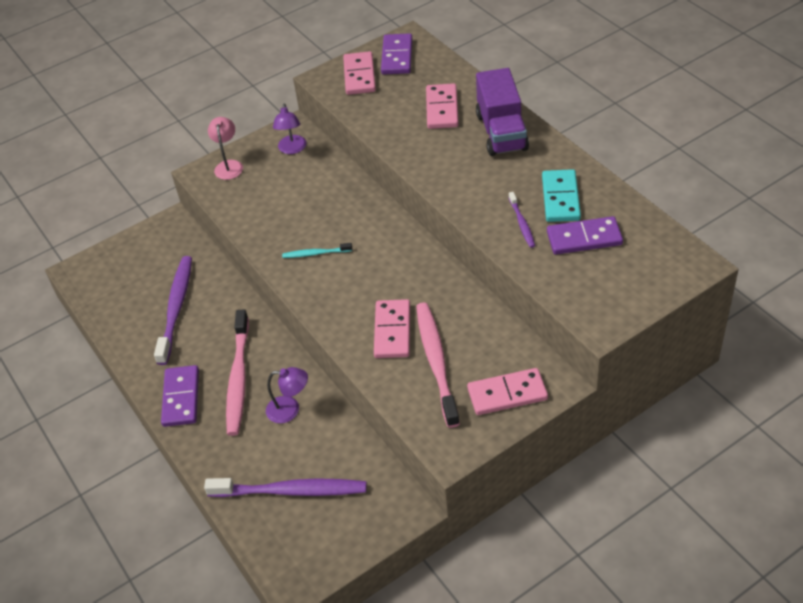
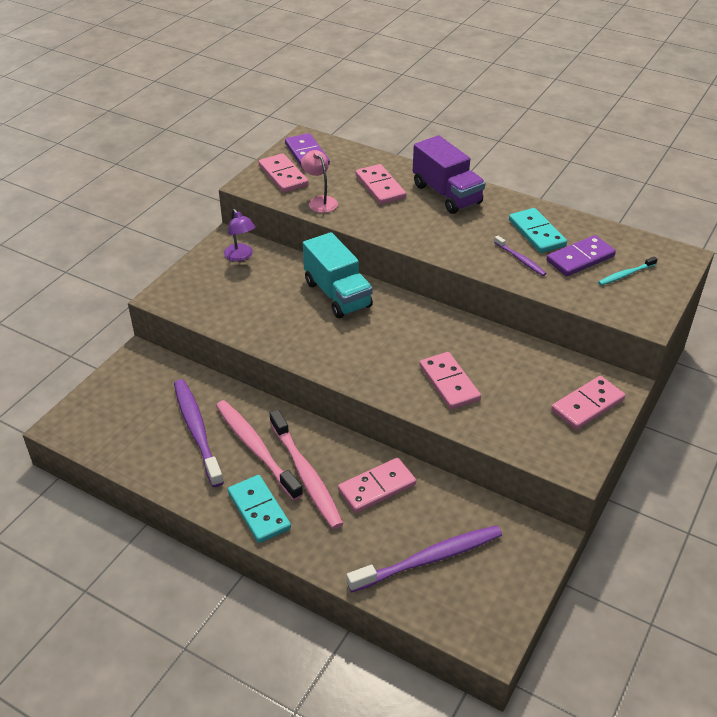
camera: 30 degrees left, 5 degrees down
(181, 398) = (259, 511): purple domino -> turquoise domino
(229, 165) = (186, 283): pink lamp -> pink lamp (320, 201)
(290, 410) = (377, 487): purple lamp -> pink domino
(315, 253) = (328, 338): turquoise toothbrush -> turquoise toothbrush (625, 274)
(352, 211) = (337, 294): none -> turquoise truck
(436, 361) = (507, 397): pink toothbrush -> pink toothbrush (256, 448)

